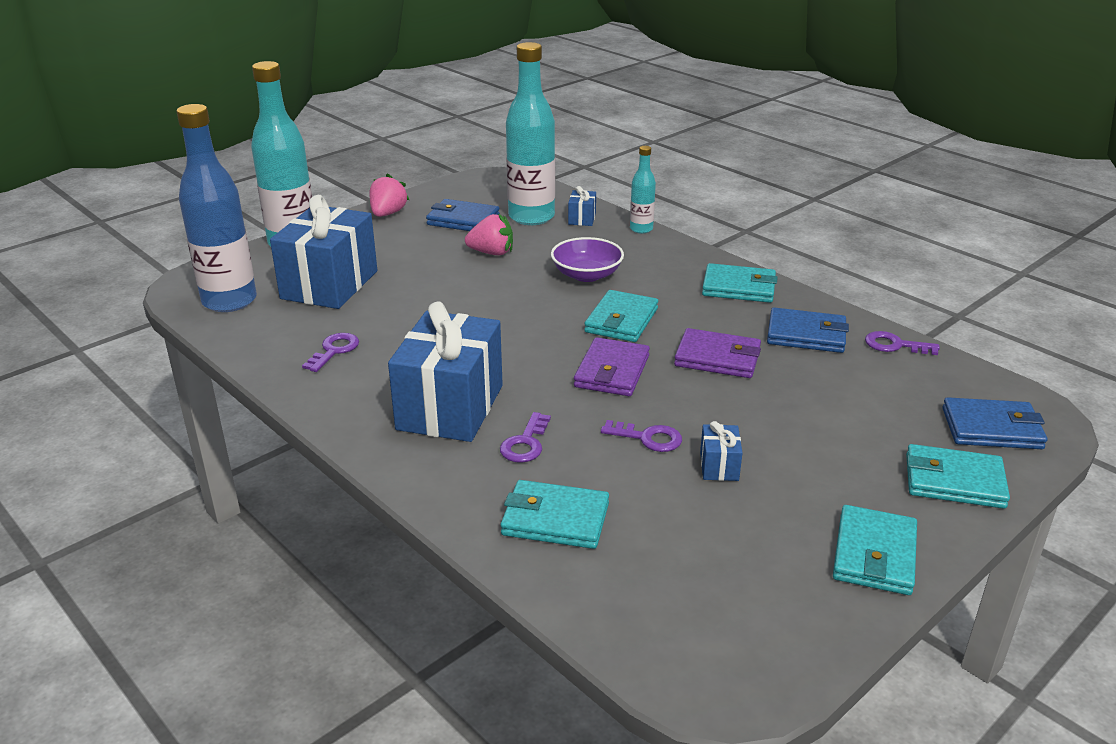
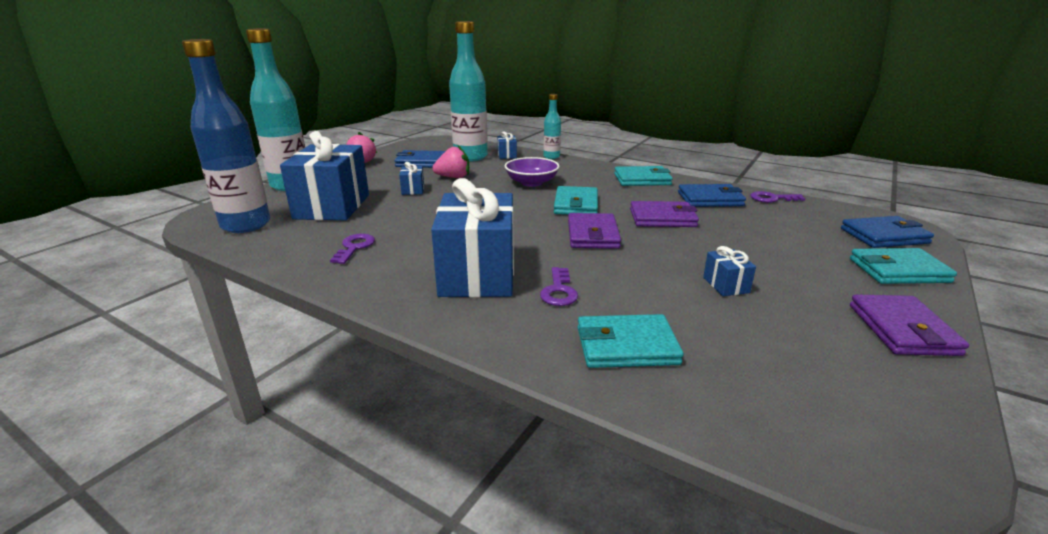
camera: 15 degrees left, 5 degrees down
(432, 269) = (413, 190): none -> blue gift
(648, 438) = (655, 274): purple key -> none
(874, 554) = (902, 329): turquoise wallet -> purple wallet

